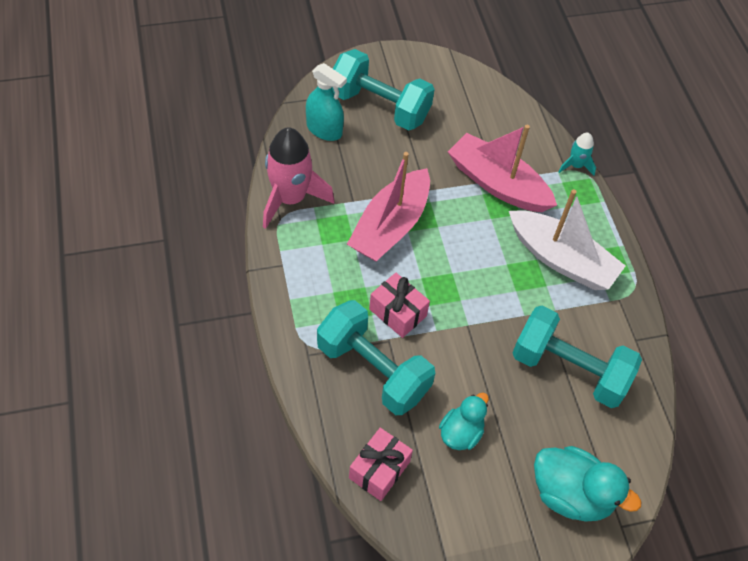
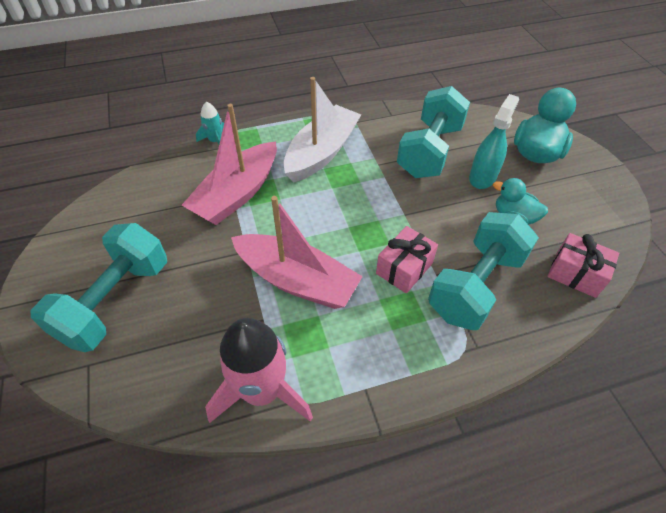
camera: 90 degrees left, 5 degrees down
(324, 129) = (147, 361): turquoise spray bottle -> turquoise spray bottle (482, 177)

